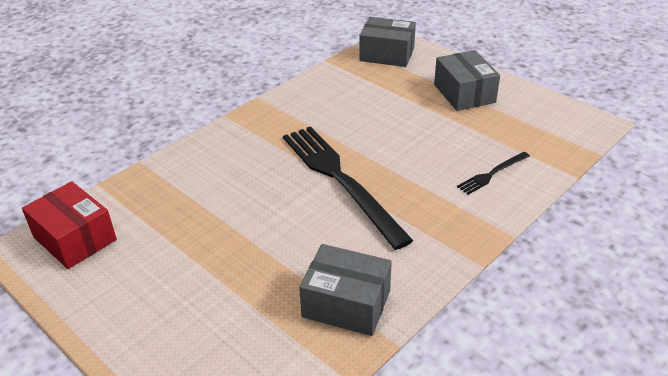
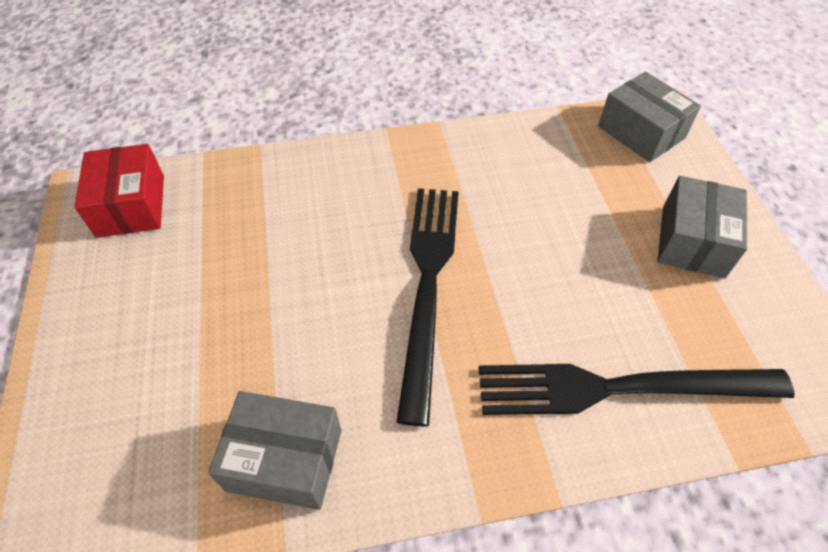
camera: 35 degrees right, 15 degrees up
(346, 304) = (284, 460): grey box -> grey box turned 45 degrees counterclockwise
(492, 174) = (619, 388): black fork -> black fork, size x2.23

